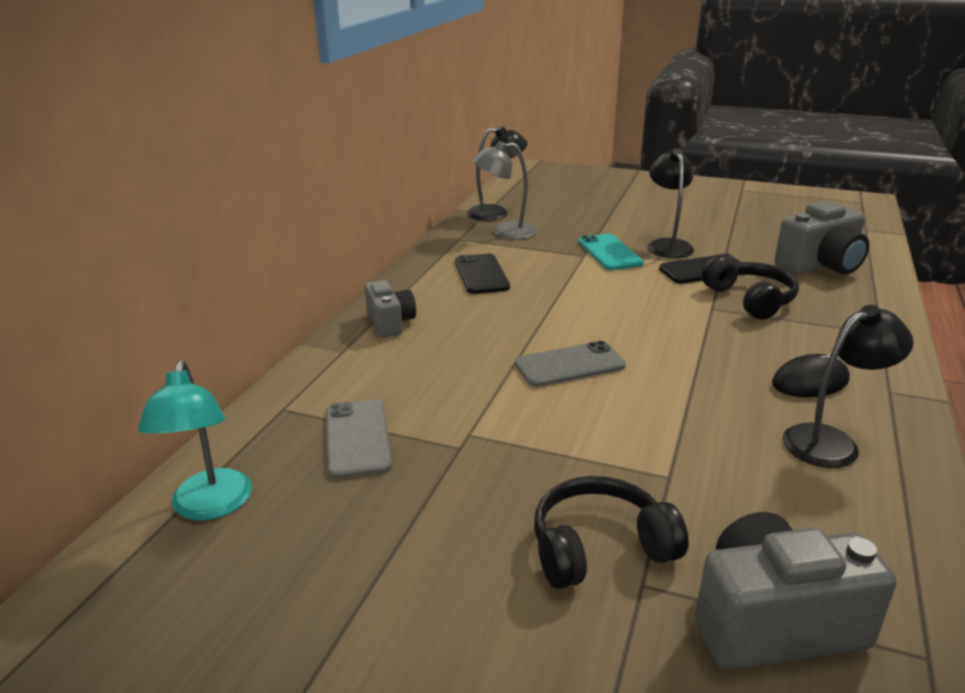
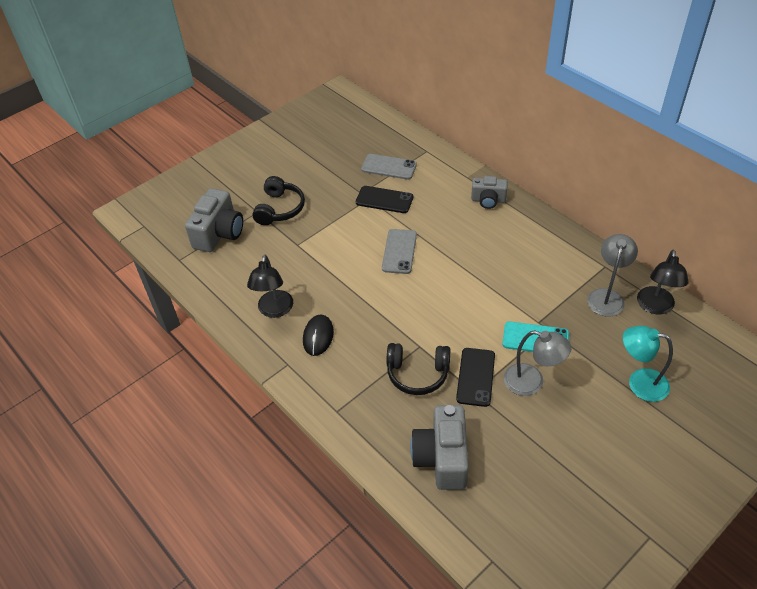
camera: 120 degrees right, 20 degrees up
(210, 507) = (374, 126): turquoise lamp -> turquoise lamp (639, 383)
(481, 274) = (533, 257): black phone -> black phone (384, 200)
(667, 245) = (532, 382): black lamp -> grey lamp

